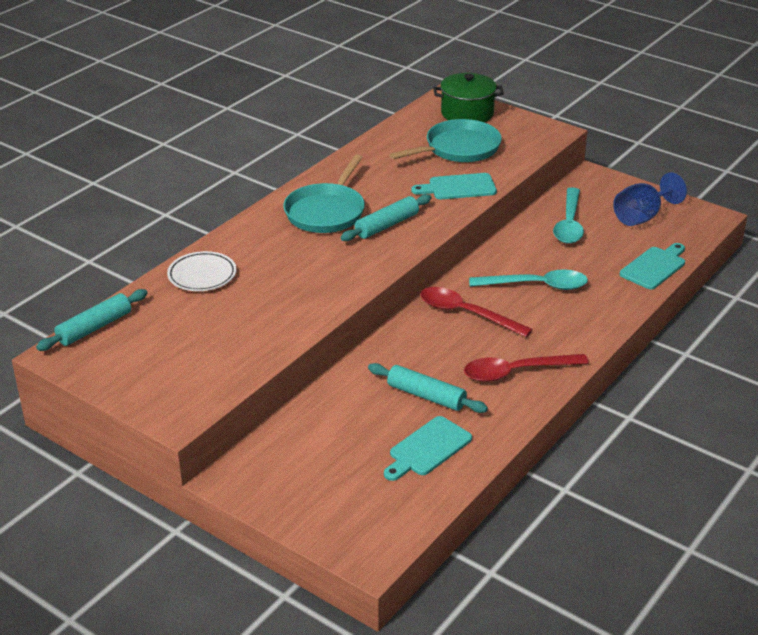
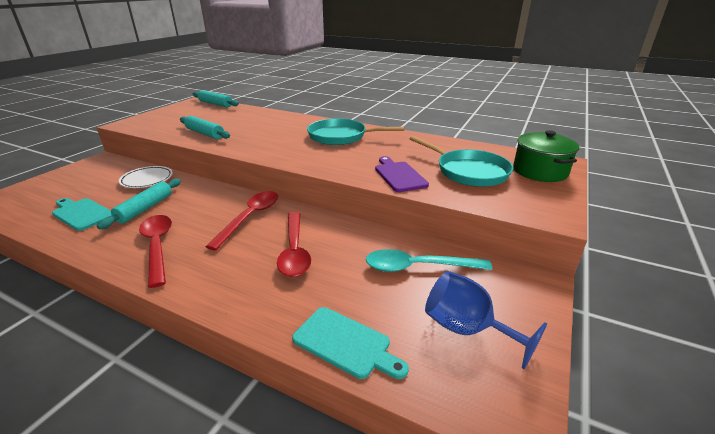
camera: 80 degrees right, 5 degrees down
(202, 275) = (261, 116): white plate -> white plate (147, 180)
(387, 225) = (327, 154): turquoise rolling pin -> turquoise rolling pin (205, 133)
(458, 187) = (399, 175): turquoise cutting board -> purple cutting board
(537, 285) = (294, 251): turquoise spoon -> red spoon

